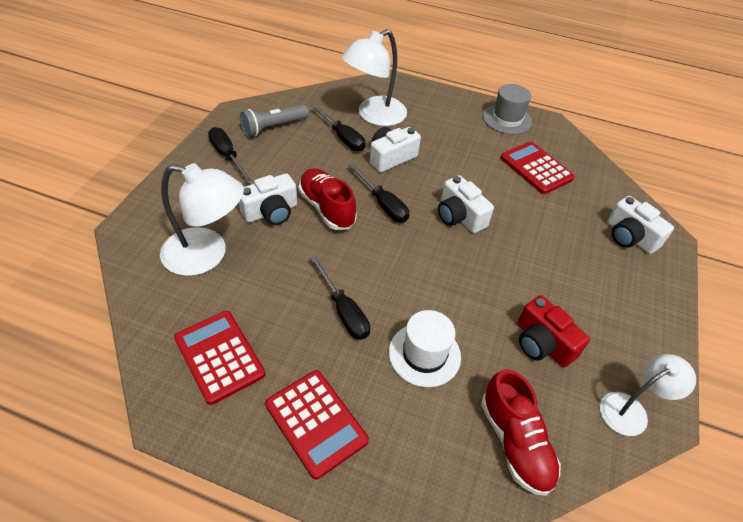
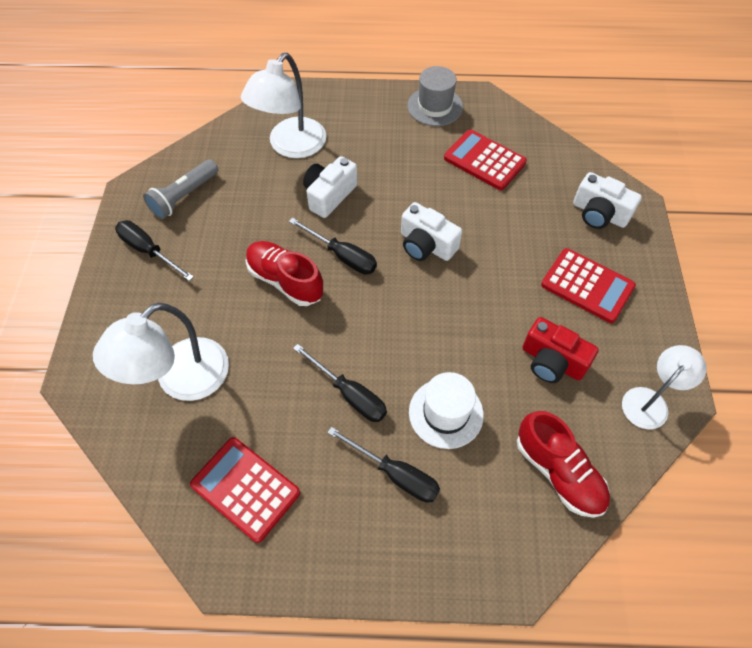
camera: 15 degrees left, 10 degrees up
(207, 255) = (181, 380): white lamp -> white lamp turned 135 degrees clockwise
(271, 212) = (227, 305): white camera -> none
(316, 422) = (369, 522): red calculator -> red calculator (587, 286)
(342, 137) = (266, 186): black screwdriver -> black screwdriver (395, 474)

